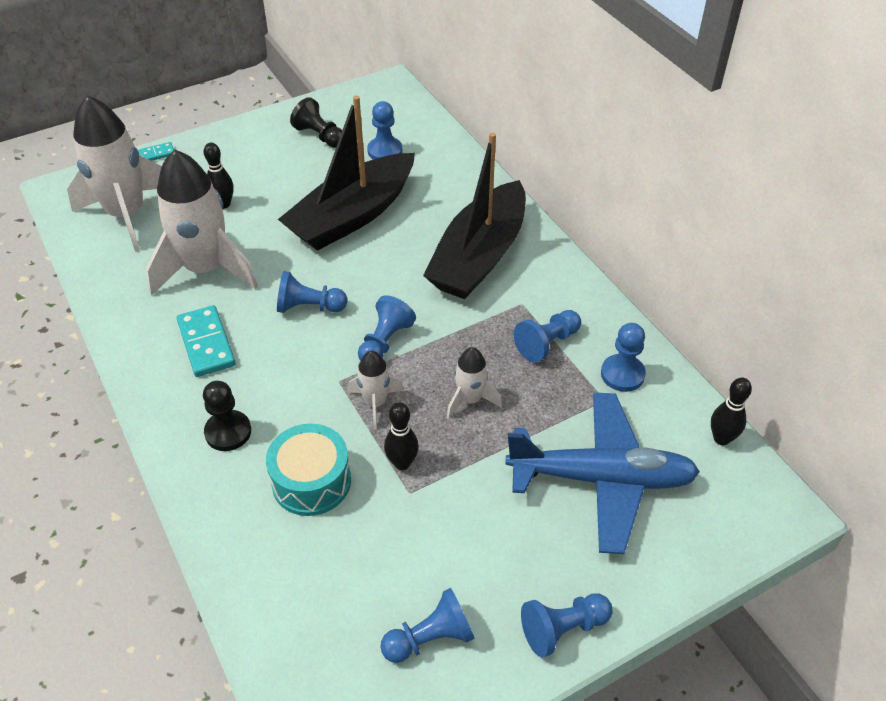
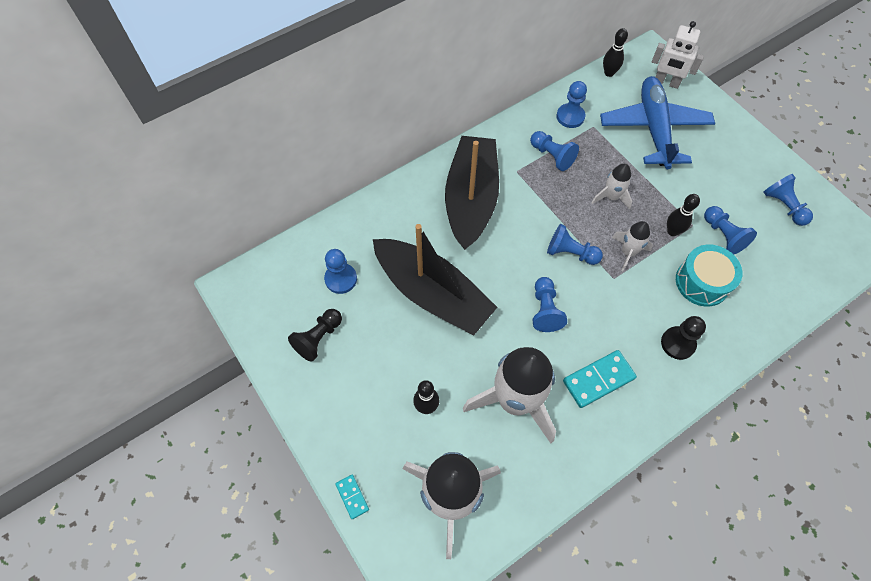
camera: 95 degrees left, 15 degrees up
(479, 256) = (471, 199): black boat -> black boat turned 105 degrees counterclockwise
(563, 629) = (755, 146): blue pawn -> blue pawn (723, 235)
(709, 519) = (666, 82): none -> white robot

